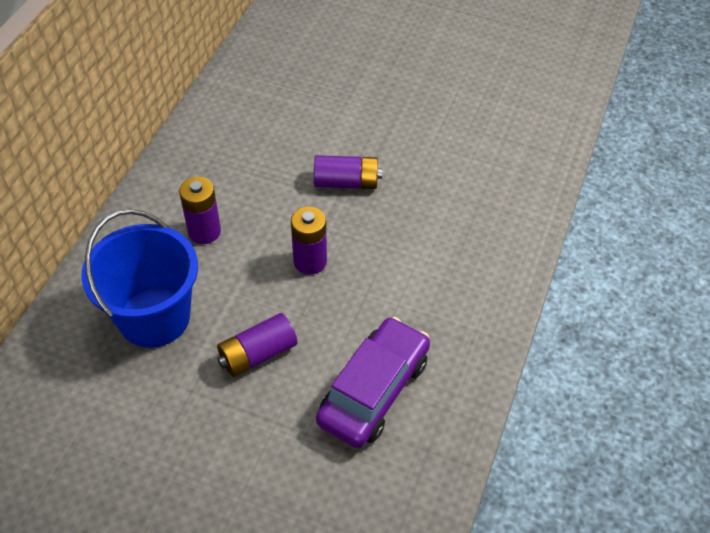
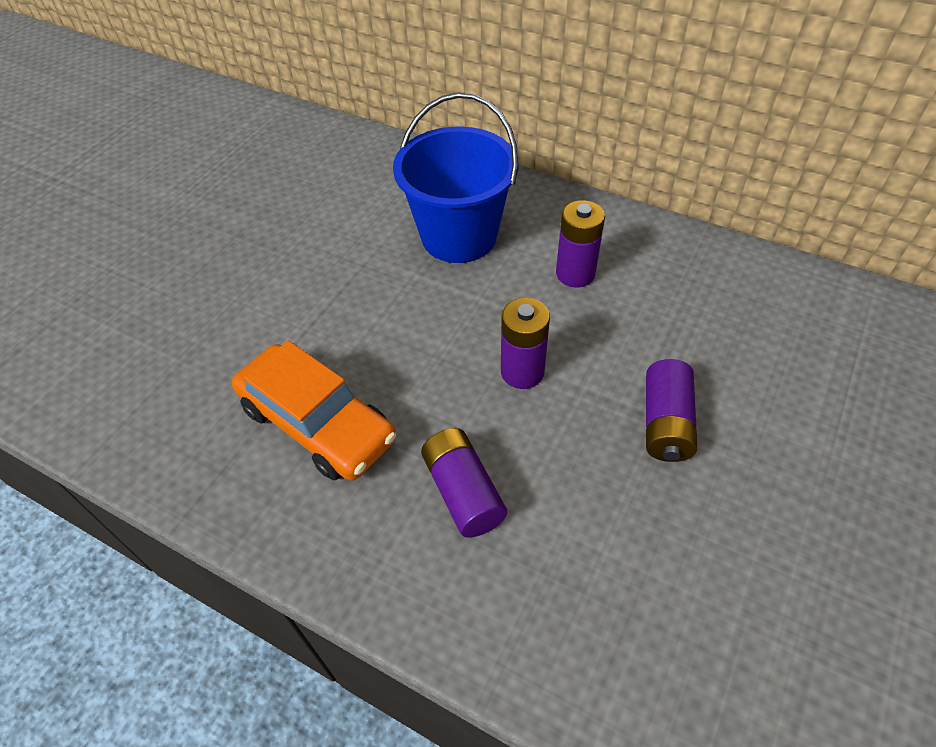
camera: 100 degrees right, 0 degrees up
(257, 354) = (394, 317): purple battery -> purple battery (463, 491)
(374, 390) = (317, 423): purple car -> orange car

